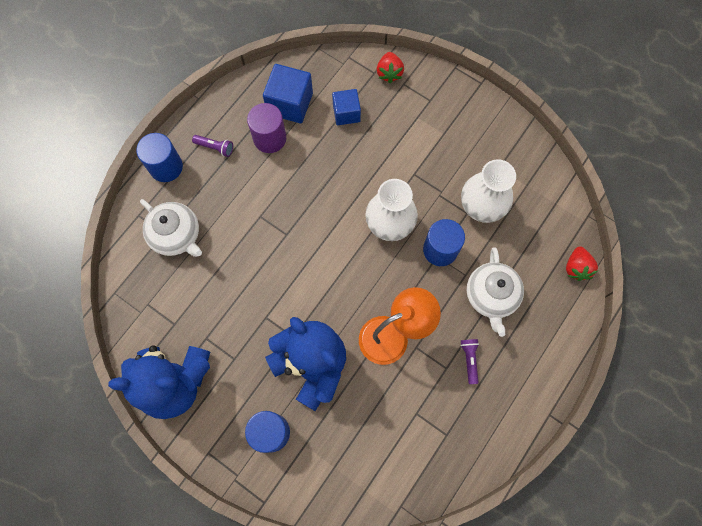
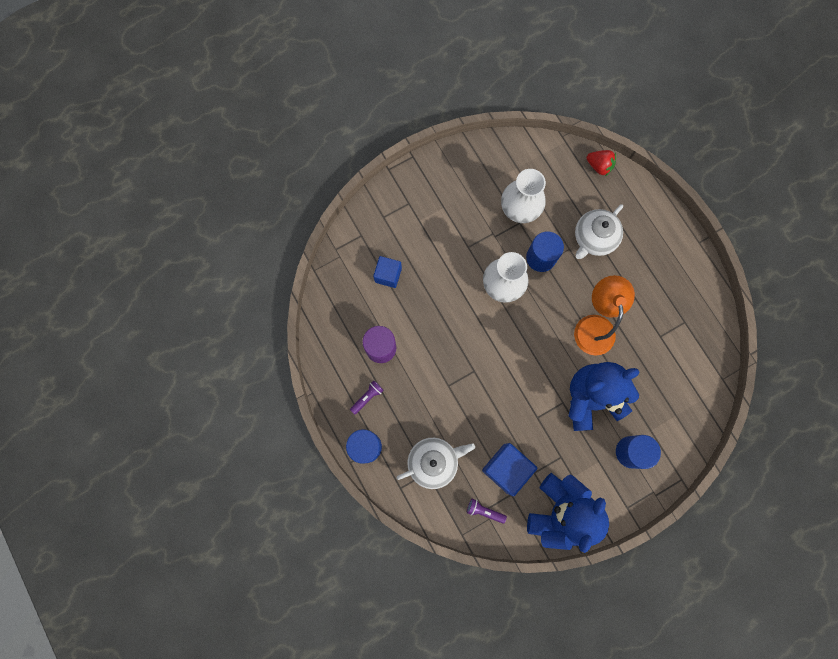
camera: 65 degrees left, 5 degrees up
(290, 104) = (356, 317): blue cube -> blue cube (506, 469)
(389, 73) = (367, 223): red strawberry -> none
(469, 360) = (636, 278): purple flashlight -> purple flashlight (484, 511)
(491, 296) = (594, 238): white teapot -> white teapot turned 105 degrees clockwise

